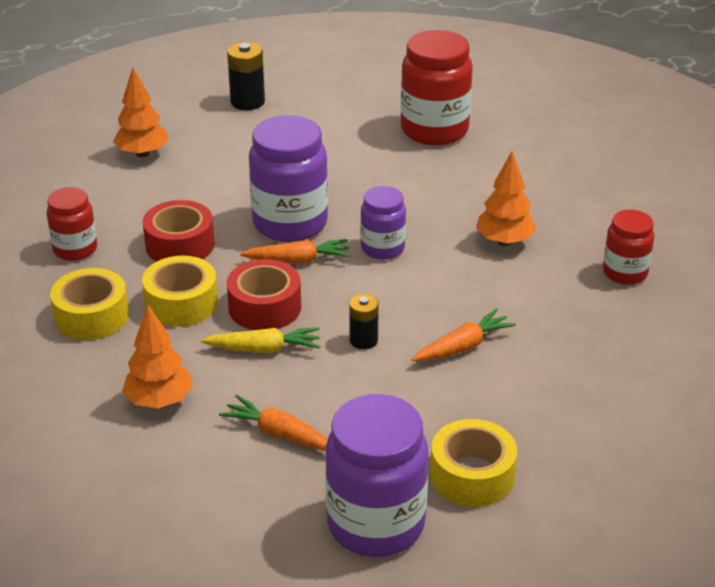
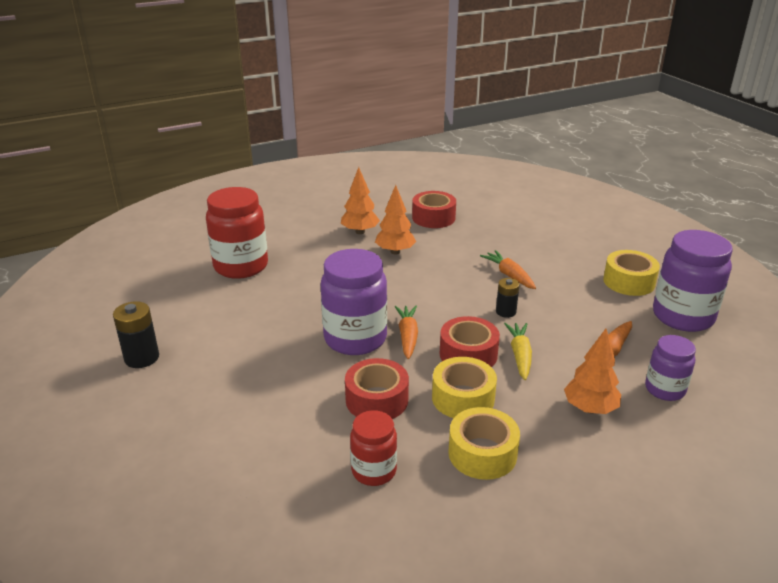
camera: 85 degrees left, 5 degrees down
(142, 153) = (208, 428): orange tree -> orange tree (360, 232)
(382, 248) = (396, 298): purple jar -> purple jar (664, 389)
(625, 273) = (433, 218): red jar -> red tape

